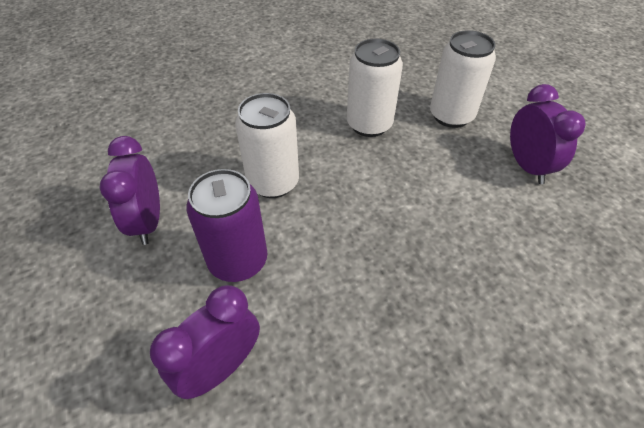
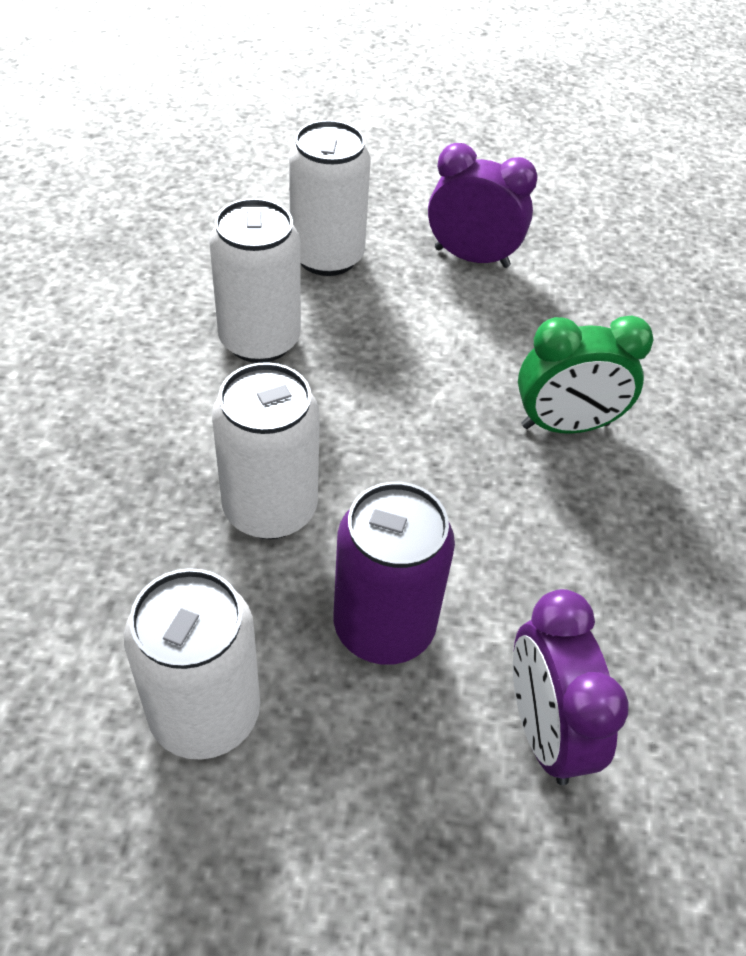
camera: 60 degrees left, 0 degrees up
(148, 222) = (205, 713): purple clock -> white can
(448, 273) = (565, 425): none -> green clock

